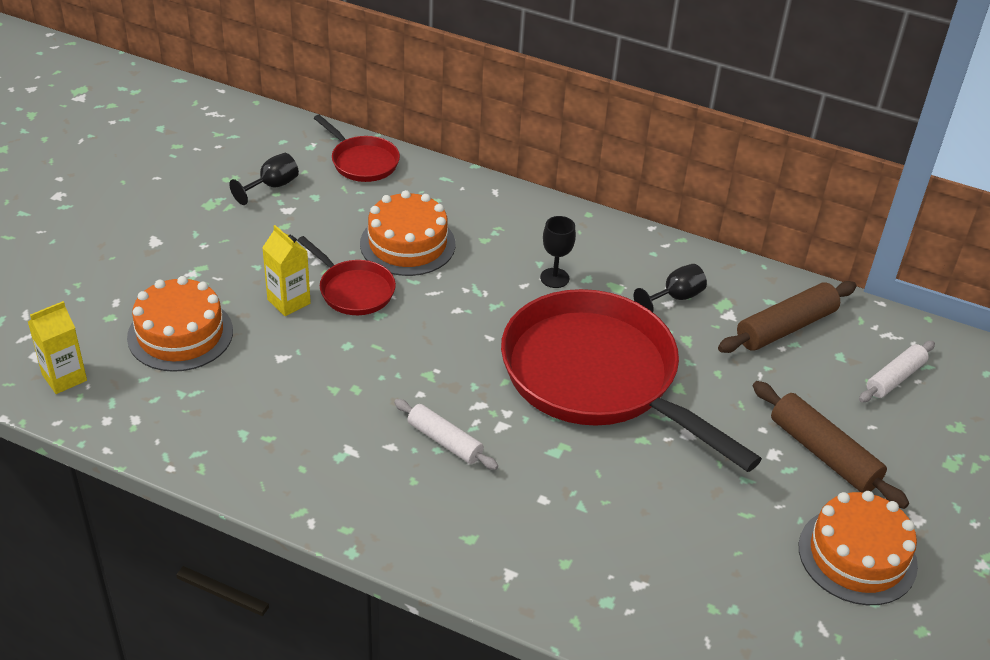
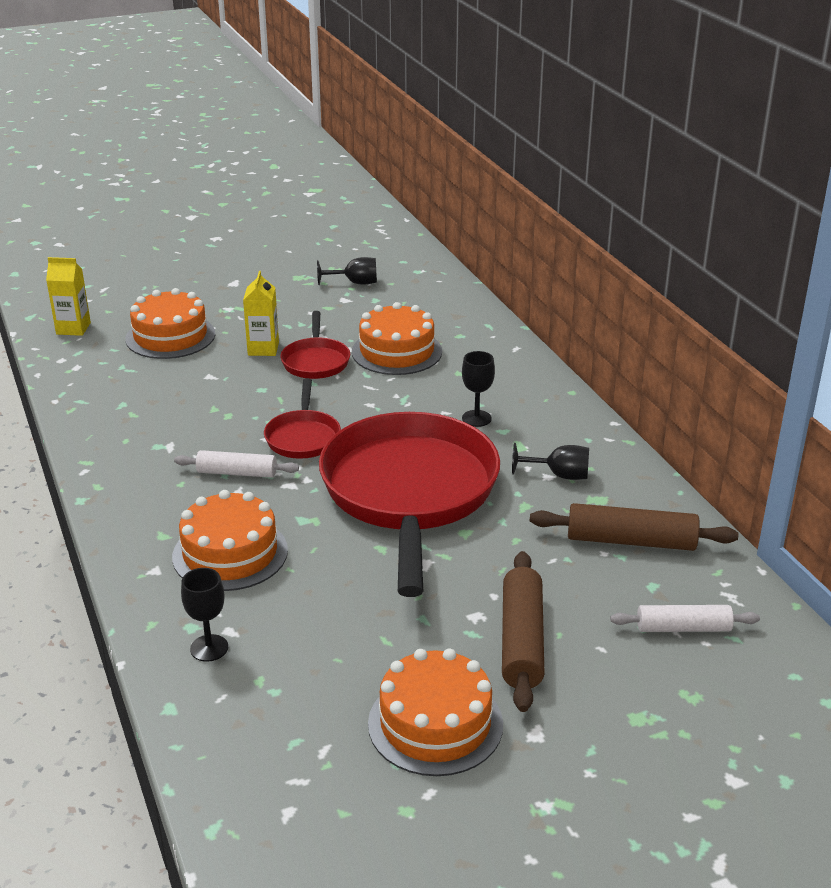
camera: 45 degrees right, 10 degrees down
(362, 162) = (441, 293): red pan -> red pan (303, 437)
(444, 441) = (237, 473): white rolling pin -> white rolling pin turned 75 degrees counterclockwise
(544, 518) = (230, 553): none -> orange cake
(644, 609) = (209, 648): none -> black goblet

